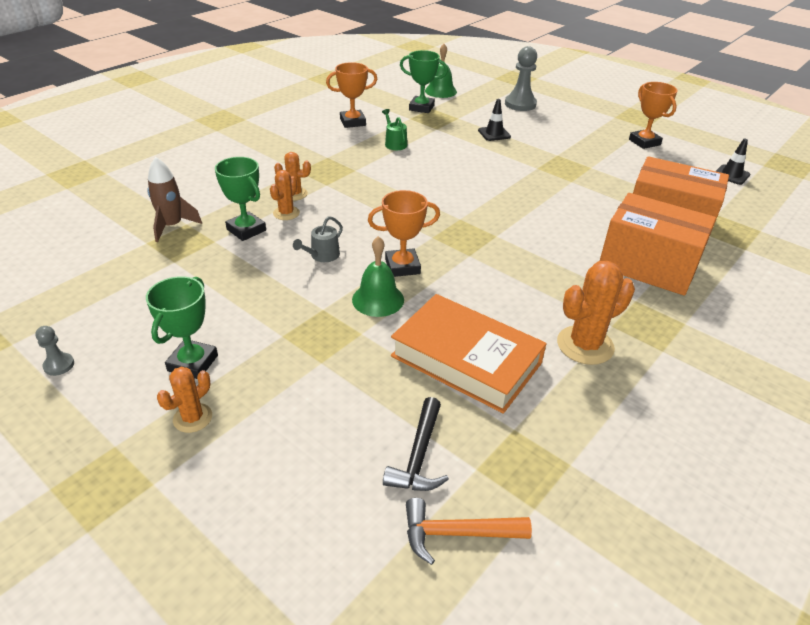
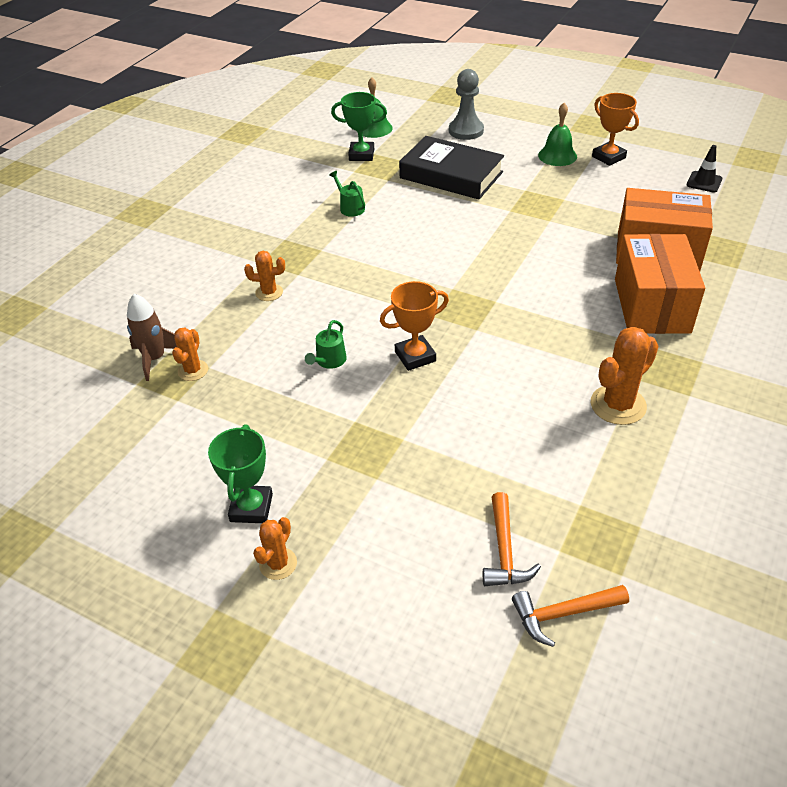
camera: 10 degrees left, 5 degrees up
(59, 365) = (116, 541): grey pawn -> none
(246, 230) = (236, 347): green trophy -> none
(286, 213) = (270, 318): orange cactus -> orange cactus (193, 370)
(322, 255) = (329, 361): grey watering can -> green watering can
(353, 122) = (293, 188): orange trophy -> none
(378, 299) = (405, 398): green bell -> green bell (557, 156)
(419, 456) = (504, 551): black hammer -> orange hammer
(466, 359) = (513, 444): orange book -> none
(494, 134) = (451, 175): black traffic cone -> black book
(648, 265) = (651, 305): orange box -> orange box turned 75 degrees clockwise

